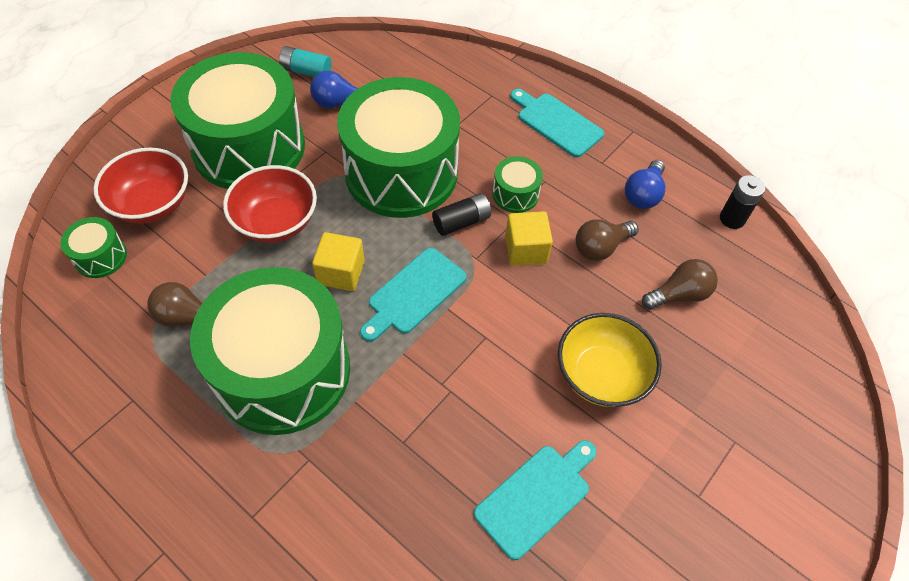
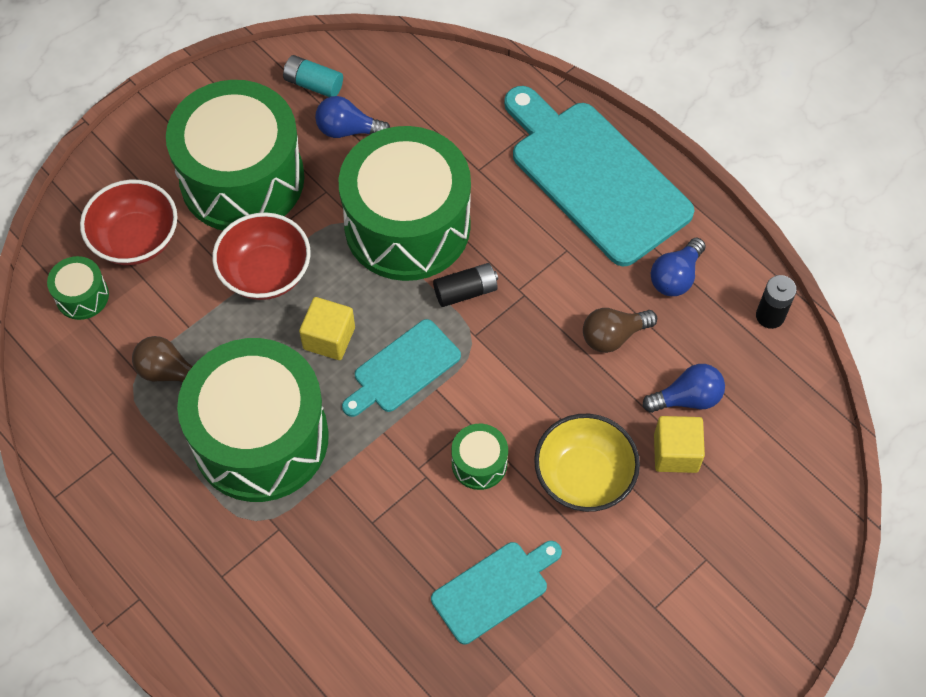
camera: 10 degrees right, 5 degrees up
(515, 194) = (531, 263): green drum -> green drum (479, 463)
(526, 249) = (530, 331): yellow cube -> yellow cube (676, 453)
(557, 123) = (595, 177): turquoise cutting board -> turquoise cutting board, size x1.89
(679, 294) = (687, 398): brown light bulb -> blue light bulb

